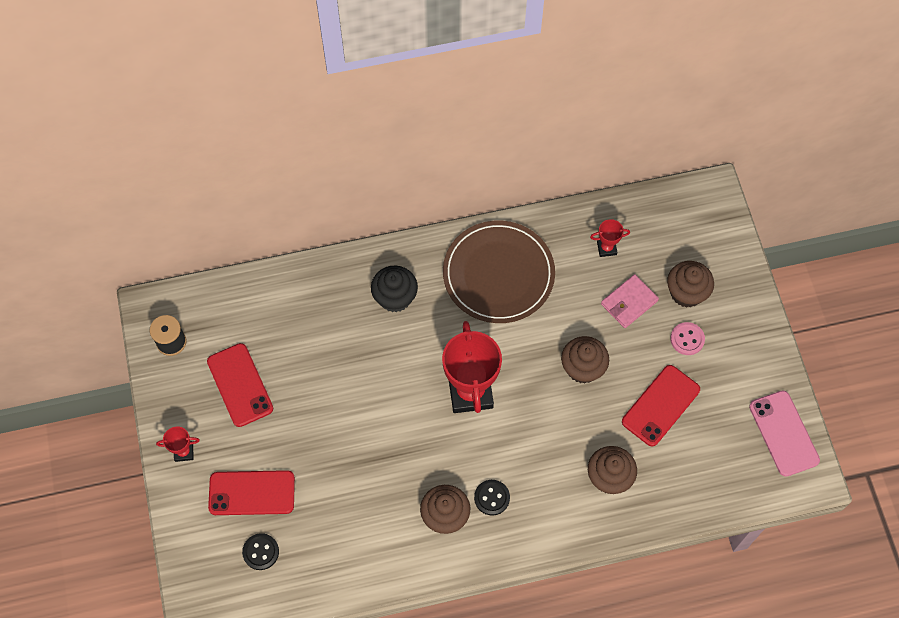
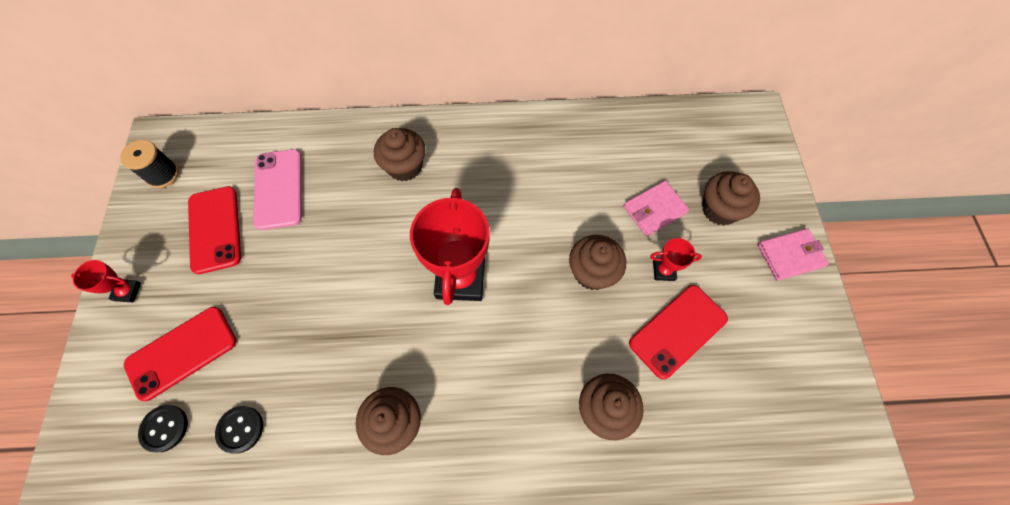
camera: 10 degrees right, 0 degrees up
(252, 493) = (182, 352): red phone -> red phone turned 45 degrees counterclockwise
(395, 297) = (404, 166): black cupcake -> brown cupcake
(492, 498) = (456, 410): black button -> black button (240, 429)
(498, 274) = (518, 160): brown plate -> none
(606, 248) = (637, 152): red trophy -> red trophy (663, 271)
(687, 339) = (716, 259): pink button -> none
(749, 325) = (790, 255): none -> pink wallet
(783, 433) = (827, 391): pink phone -> pink phone (278, 189)

